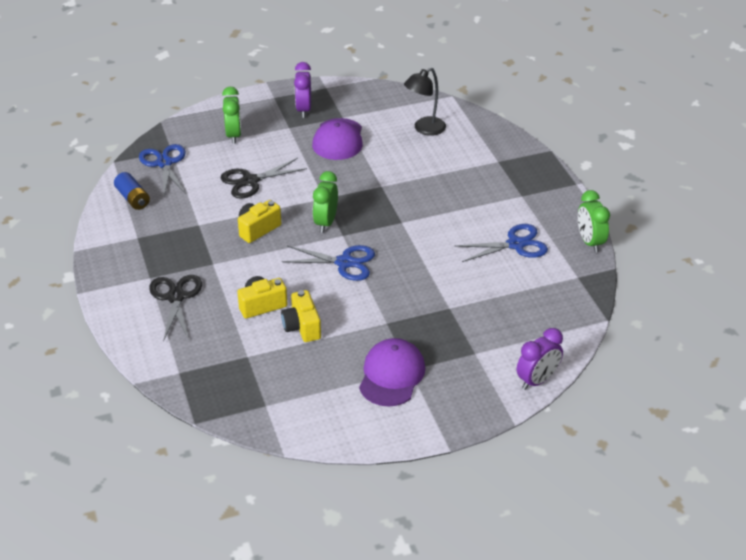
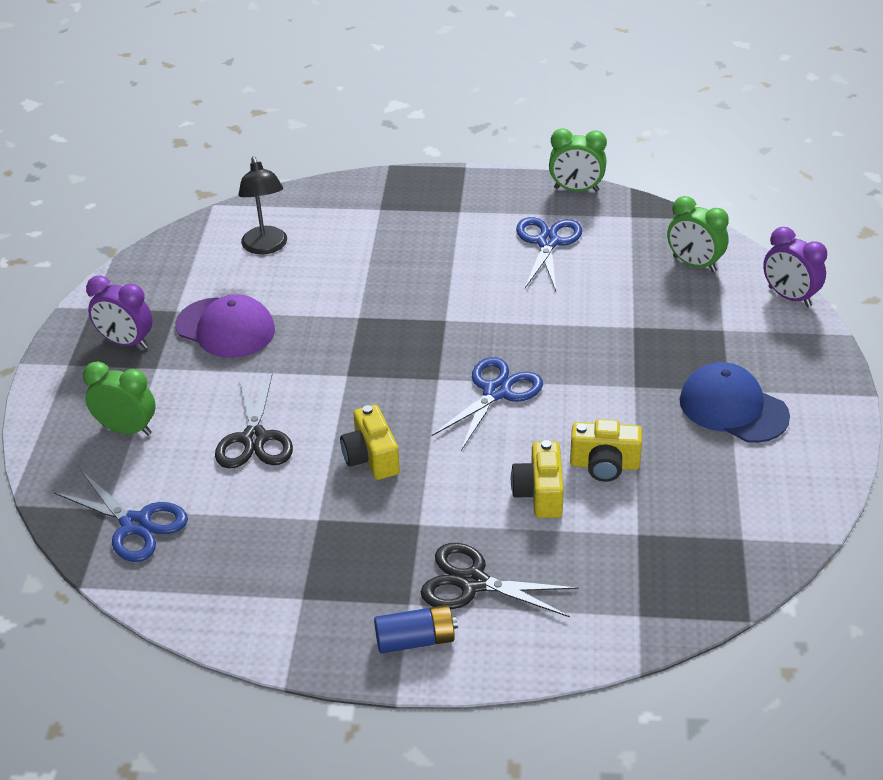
camera: 65 degrees left, 0 degrees up
(133, 198) = (199, 582): blue battery -> blue battery (415, 640)
(164, 163) = (135, 524): blue scissors -> blue scissors turned 150 degrees counterclockwise
(326, 222) = (401, 387): green clock -> green clock (694, 264)
(391, 375) = (733, 408): purple cap -> blue cap
(537, 380) = (789, 297): purple clock -> purple clock turned 150 degrees clockwise

